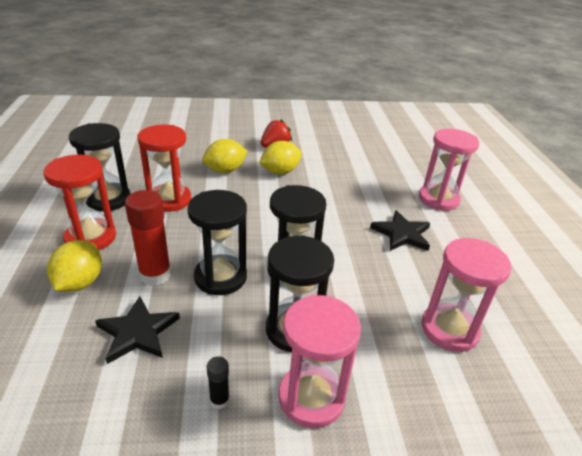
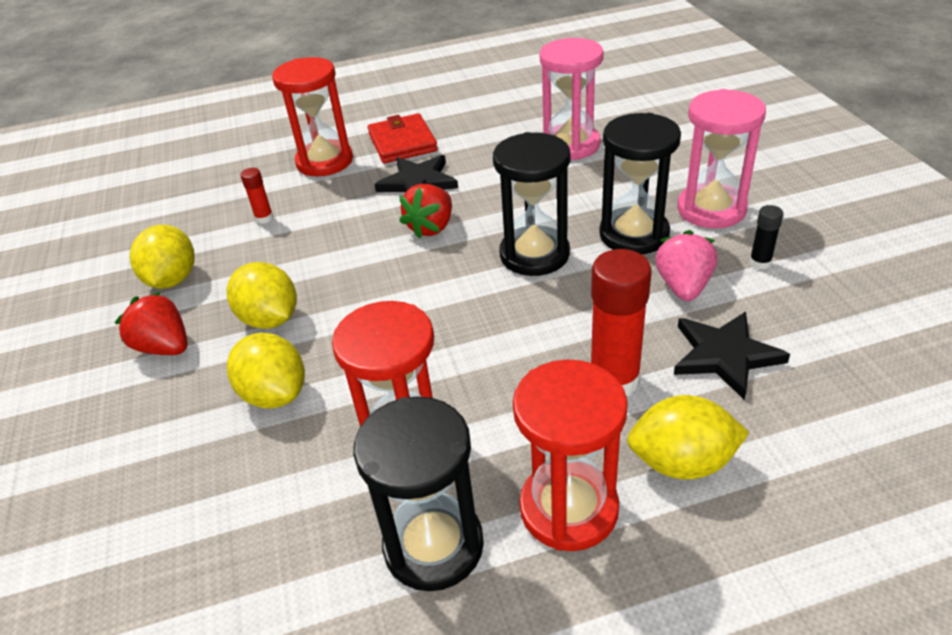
camera: 95 degrees left, 5 degrees up
(217, 337) = (683, 286): none -> pink strawberry
(220, 277) = (582, 313): black hourglass -> none
(326, 149) = (172, 279): none -> yellow lemon
(342, 232) = (431, 227): none -> red strawberry
(374, 175) = (264, 218): none -> red glue stick
(438, 199) = (324, 161): pink hourglass -> red hourglass
(463, 234) = (402, 142): none -> red wallet

